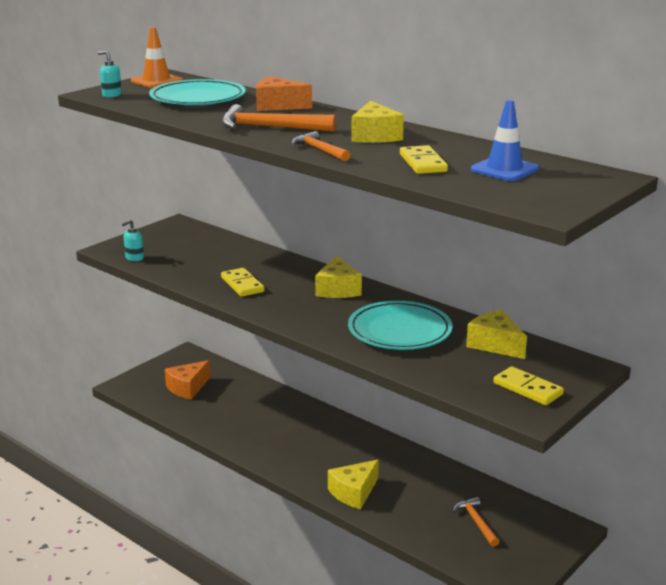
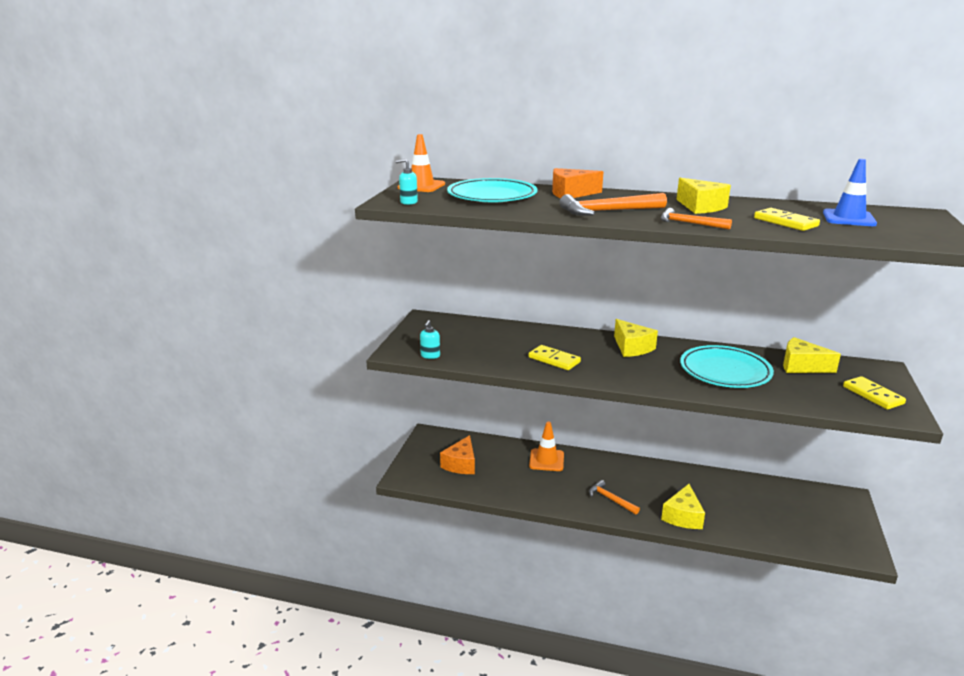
camera: 25 degrees left, 0 degrees up
(274, 405) = (546, 460): none -> orange traffic cone
(476, 522) = (788, 512): orange hammer -> orange hammer (611, 499)
(528, 389) = (873, 395): yellow domino -> yellow domino turned 45 degrees clockwise

